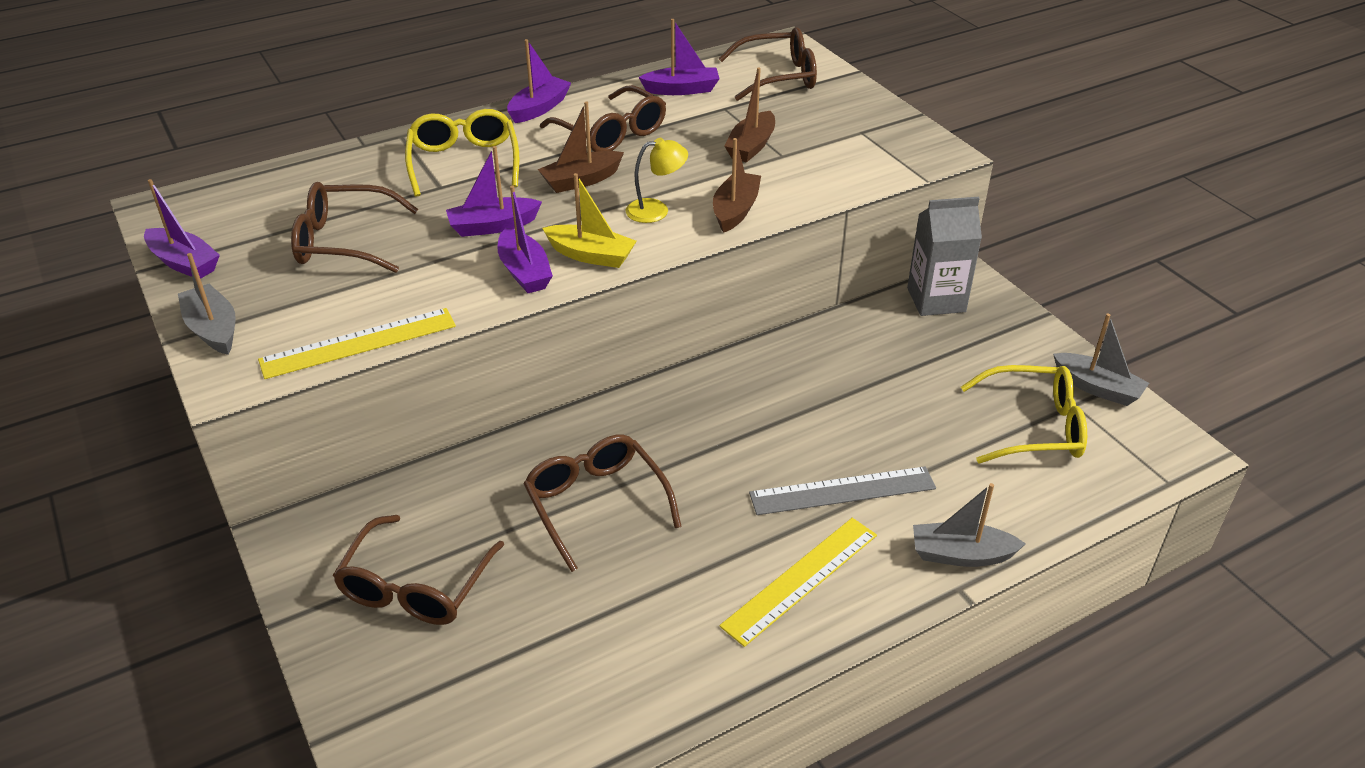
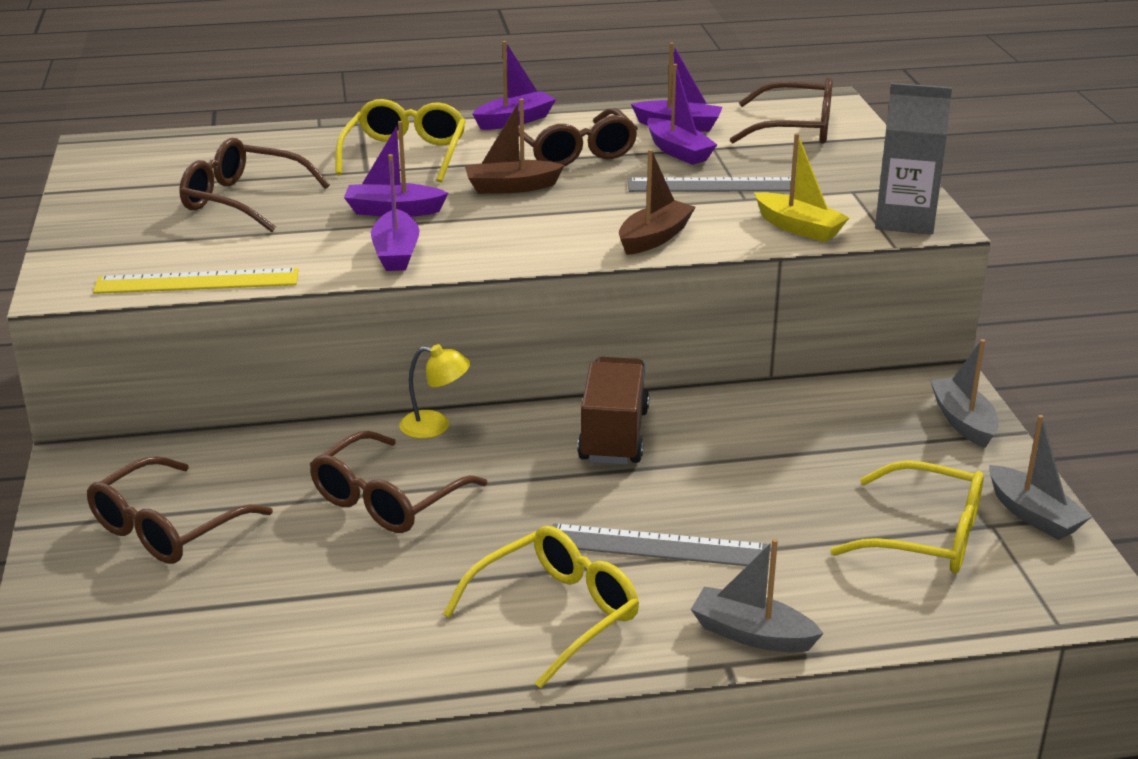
camera: 20 degrees right, 10 degrees down
(184, 263) = (88, 193): purple boat -> purple boat (678, 151)
(213, 329) = (77, 248): grey boat -> grey boat (963, 421)
(591, 255) = (473, 251): yellow boat -> yellow boat (799, 228)
(596, 504) = (387, 499): brown glasses -> brown glasses turned 135 degrees counterclockwise
(656, 210) = (570, 224): yellow lamp -> yellow lamp (435, 426)
(747, 391) = (613, 435): none -> brown truck
(751, 146) = (716, 185): brown boat -> grey ruler
(800, 579) = (556, 614): yellow ruler -> yellow glasses
(936, 300) = (892, 393): grey carton -> grey carton (904, 220)

